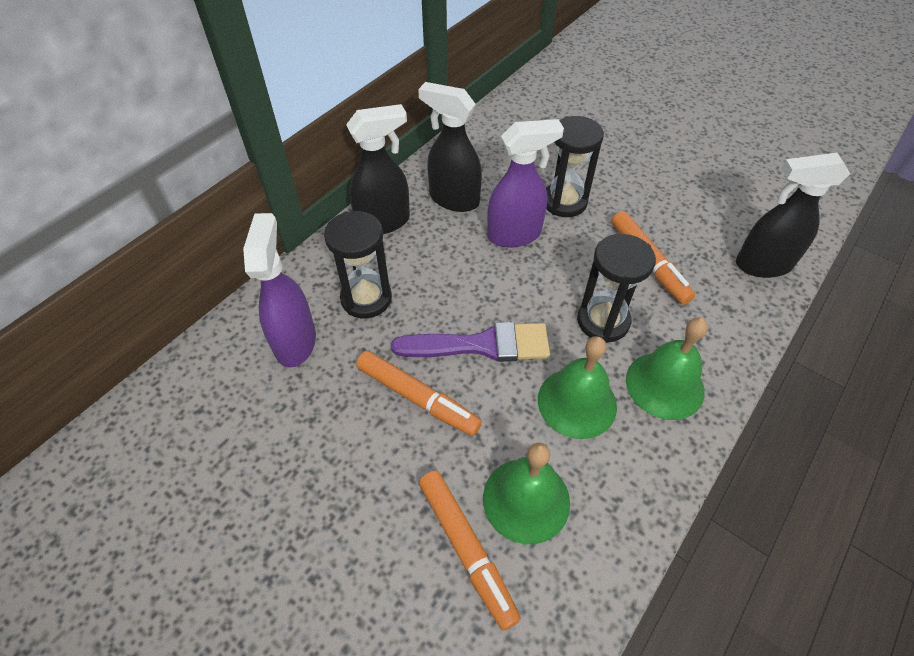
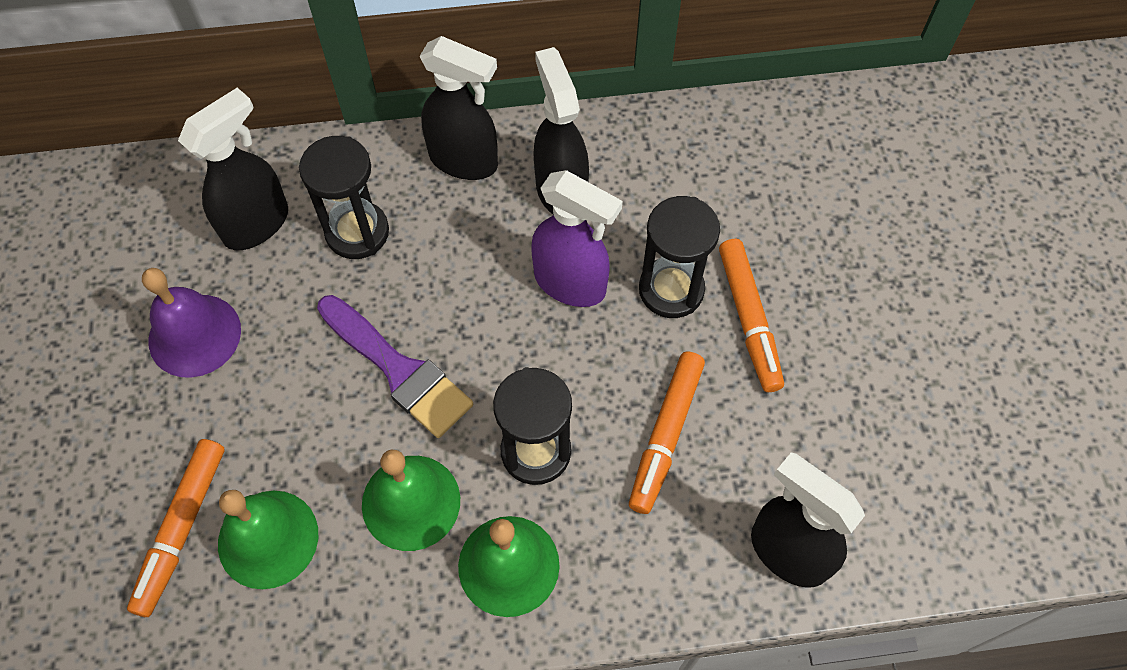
camera: 45 degrees right, 10 degrees up
(295, 341) = (257, 224): purple spray bottle -> black spray bottle
(330, 433) = (194, 335): none -> purple bell
(417, 397) = (290, 368): orange marker -> orange marker (749, 319)

